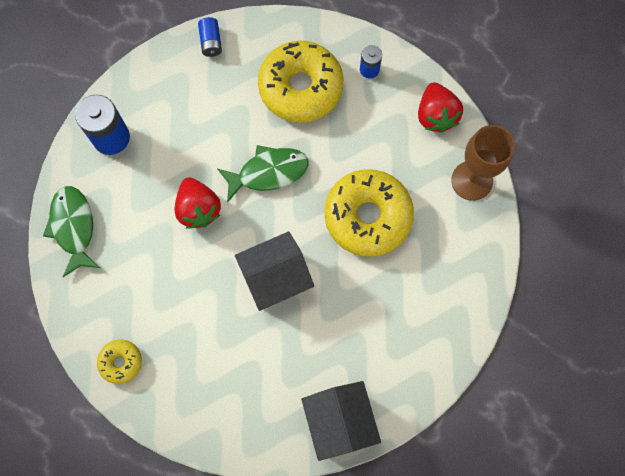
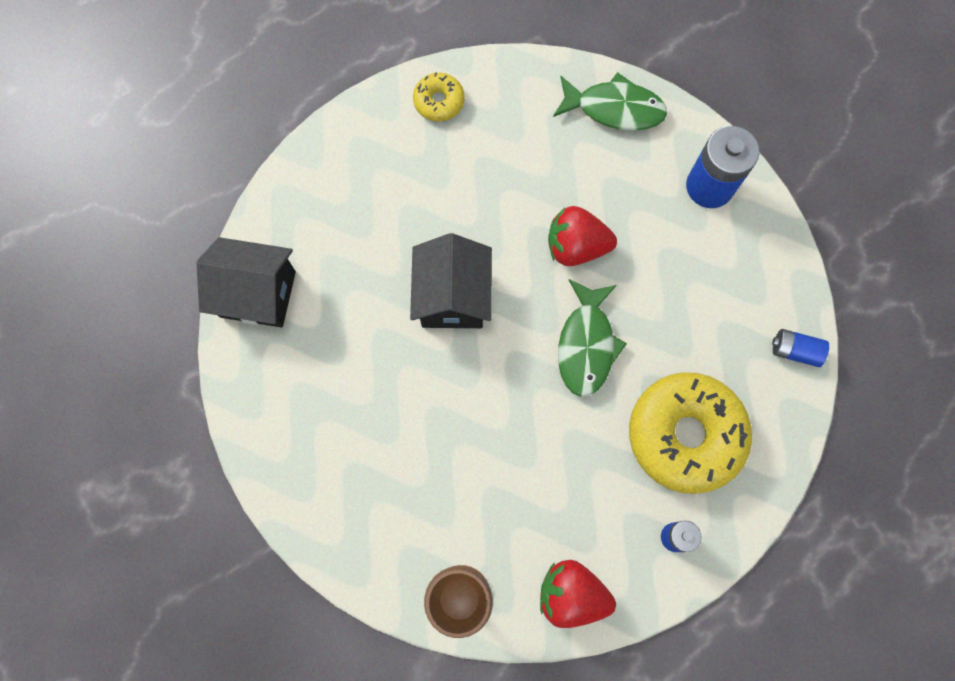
camera: 115 degrees right, 0 degrees up
(367, 216) = (475, 438): yellow donut -> none

